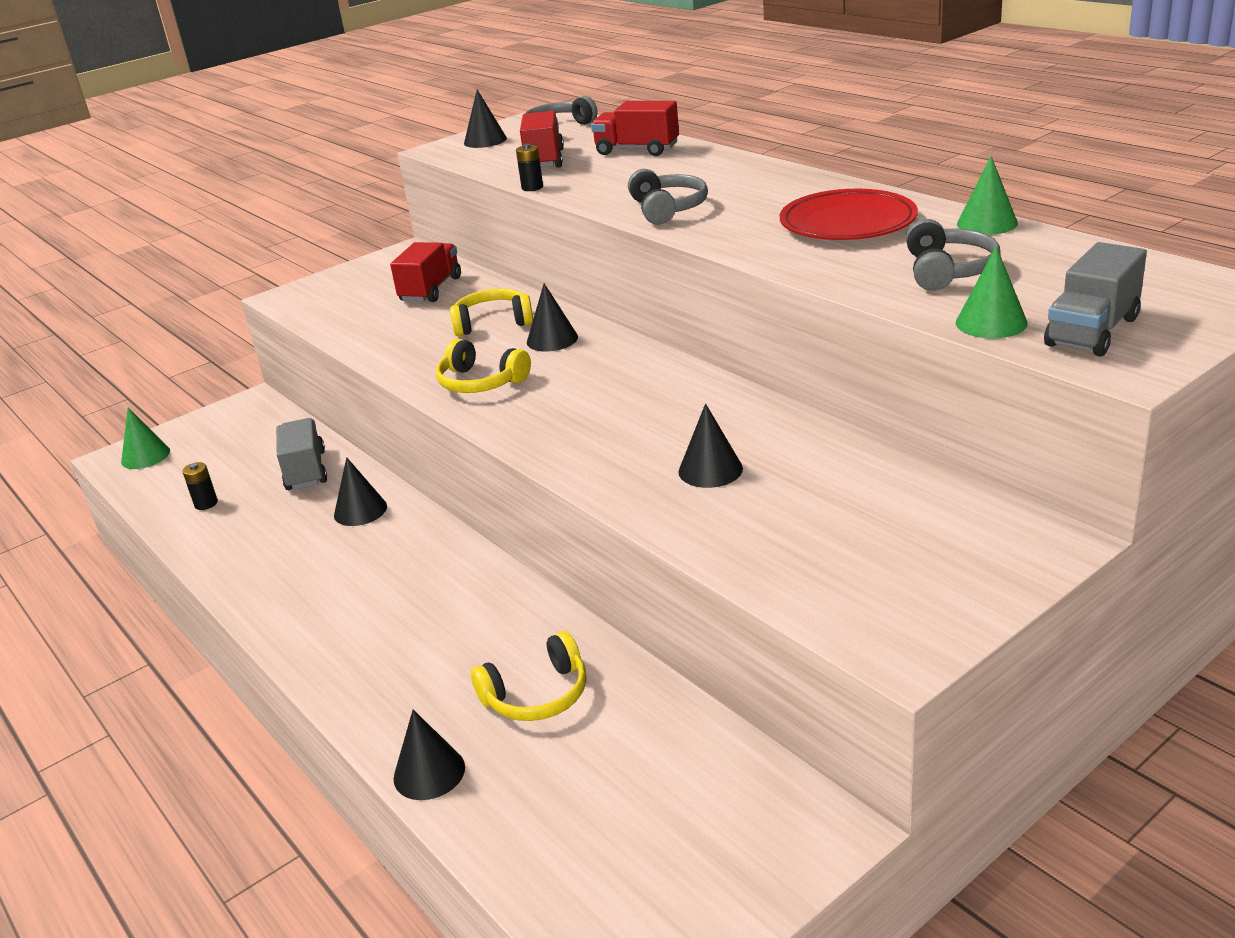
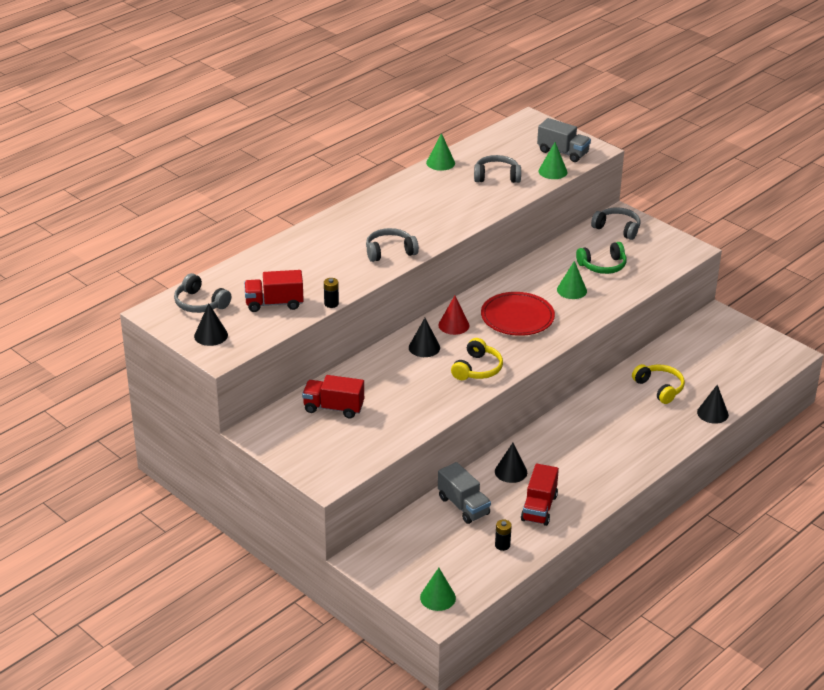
camera: 100 degrees left, 5 degrees up
(306, 471) = (463, 506): grey truck -> grey truck turned 105 degrees counterclockwise
(493, 323) = (395, 373): yellow headphones -> none
(609, 359) = (453, 325): none -> red cone
(637, 150) = (270, 267): red truck -> red truck (539, 508)
(710, 470) = (571, 290): black cone -> green cone
(807, 509) = (603, 266): none -> green headphones
(847, 223) = (429, 198): red plate -> red plate (517, 317)
(981, 534) = (617, 228): none -> grey headphones

